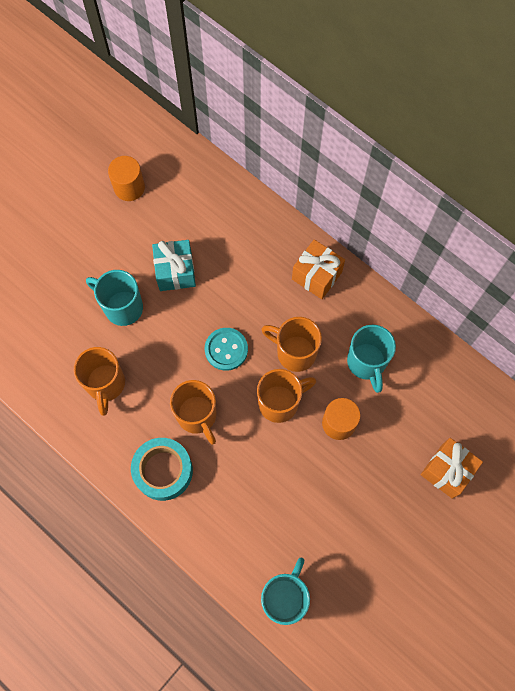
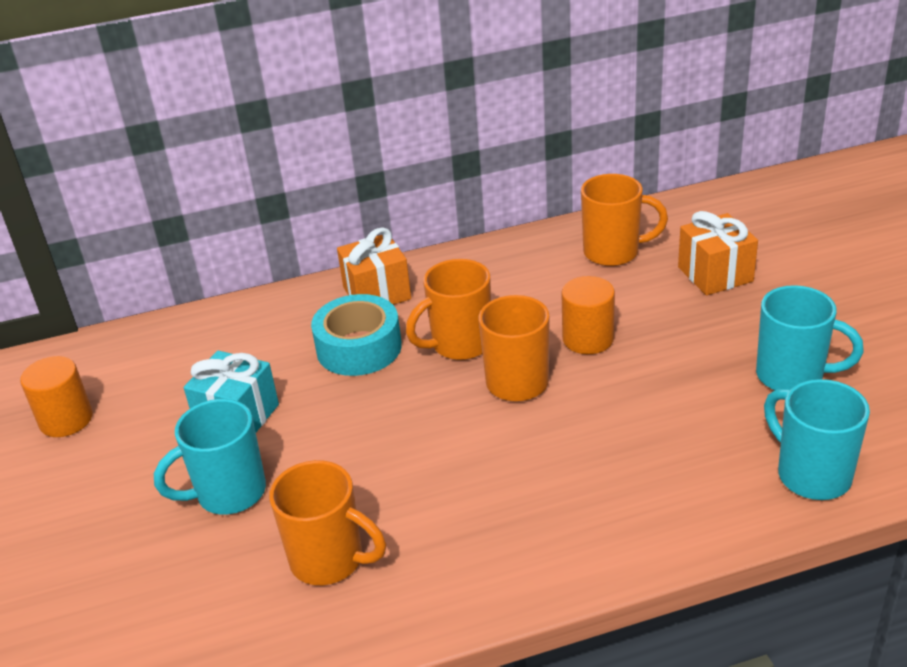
camera: 55 degrees left, 35 degrees down
(163, 471) = (525, 541): turquoise tape -> turquoise tape (359, 348)
(197, 416) = (469, 470): orange mug -> orange mug (614, 252)
(226, 349) = (397, 406): turquoise button -> none
(366, 363) = (527, 291): turquoise mug -> turquoise mug (792, 376)

